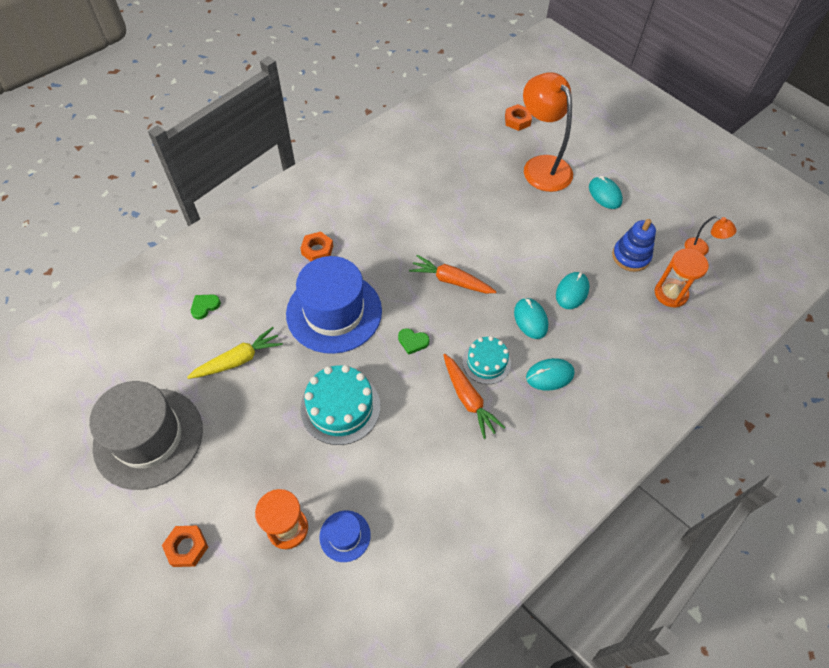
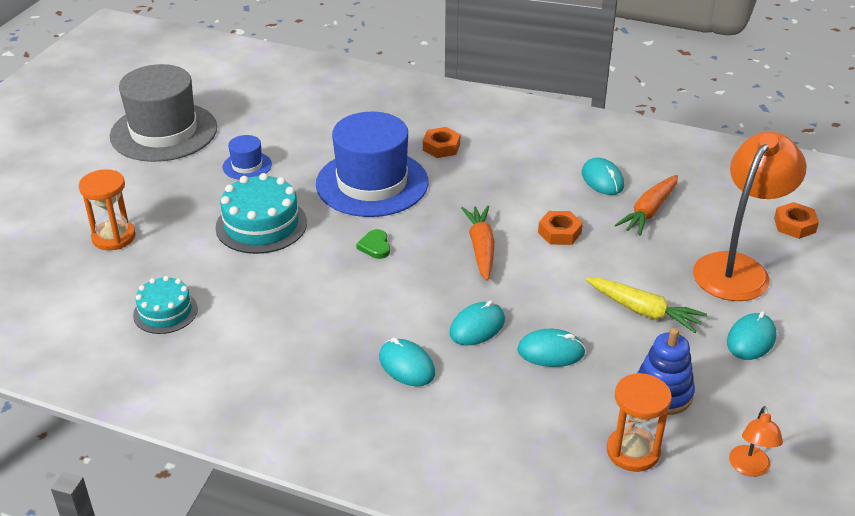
camera: 65 degrees right, 20 degrees down
(187, 547) = (70, 189): orange nut -> orange nut (559, 232)
(205, 306) = (319, 109): green heart -> none
(238, 360) = (274, 148): yellow carrot -> yellow carrot (644, 311)
(345, 536) = (122, 274): blue hat -> blue hat (247, 166)
(417, 182) = (602, 180): none -> turquoise mouse
(468, 399) = (329, 309): orange carrot -> orange carrot (649, 212)
(486, 362) = (388, 308): turquoise cake -> turquoise cake (165, 312)

